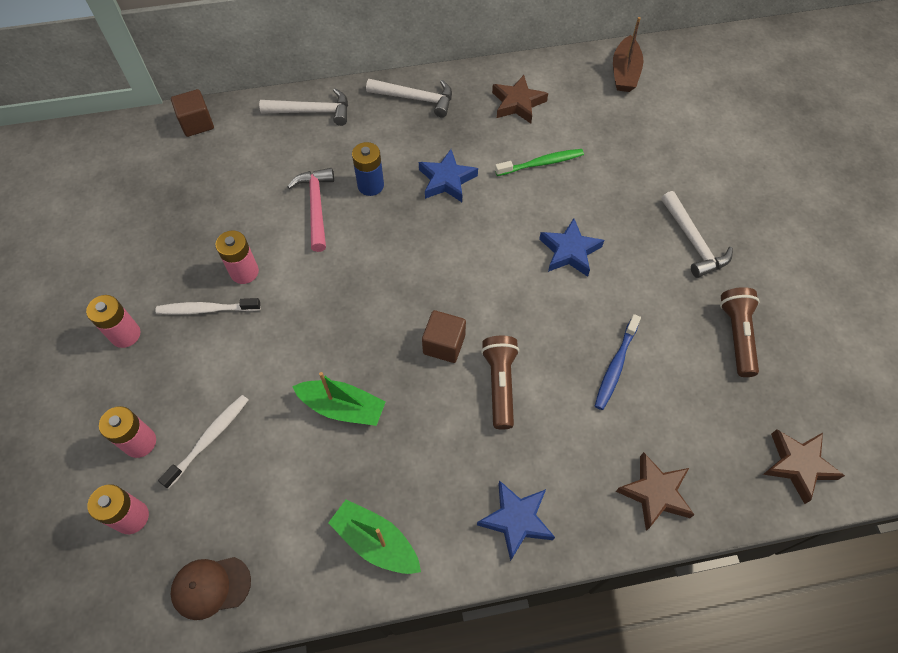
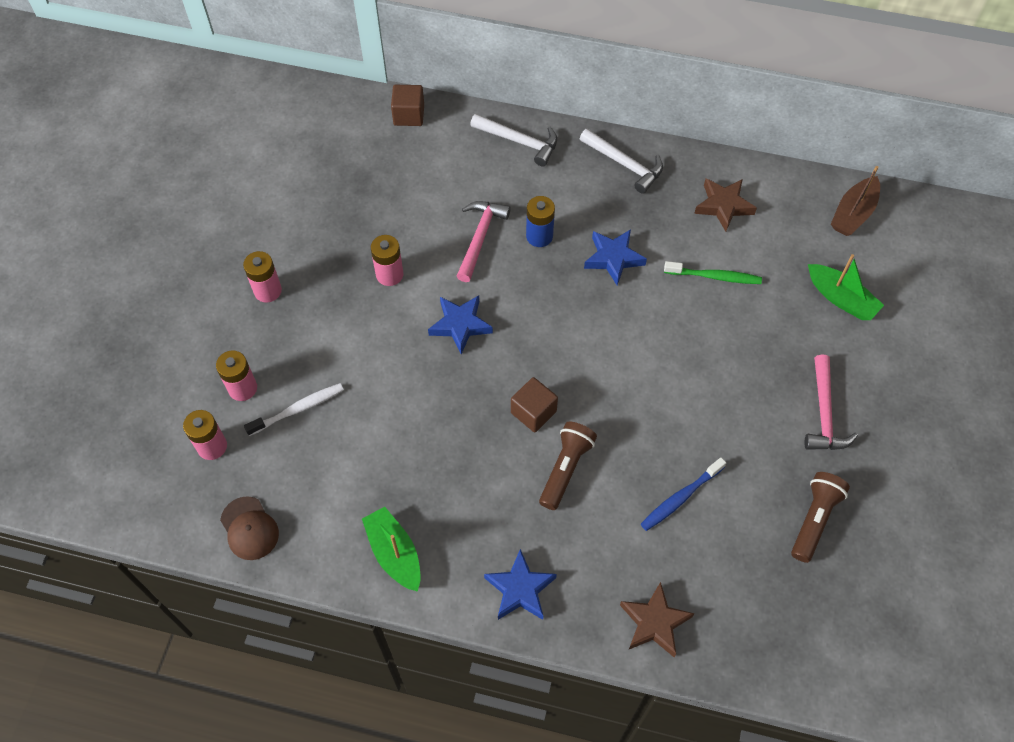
camera: 25 degrees right, 0 degrees up
(206, 309) = (343, 296): white toothbrush -> none
(211, 587) = (249, 528): brown cap -> brown cap turned 135 degrees counterclockwise
(342, 407) = (419, 430): green boat -> green boat (841, 298)
(569, 251) = (695, 374): blue star -> blue star (460, 325)
(693, 242) = (824, 414): white hammer -> pink hammer
(798, 465) = (802, 659): brown star -> none

